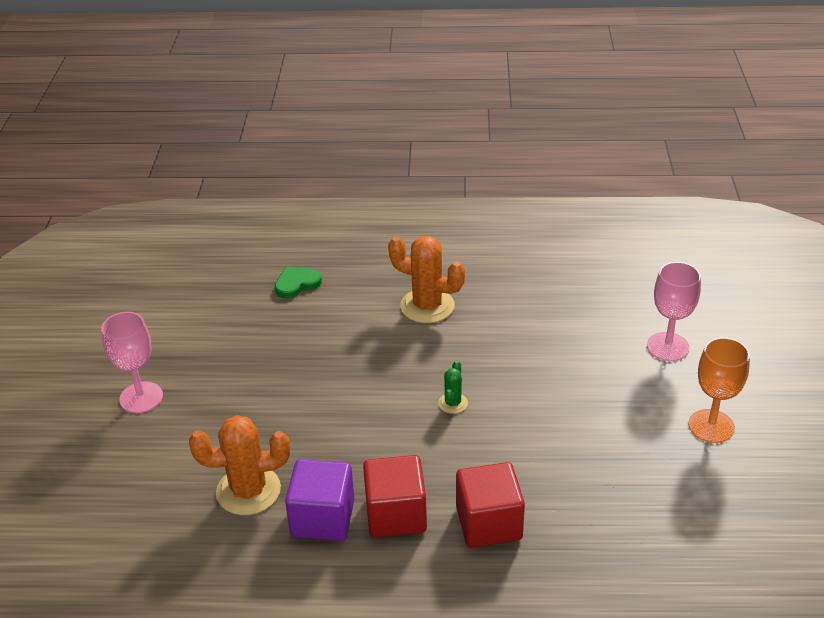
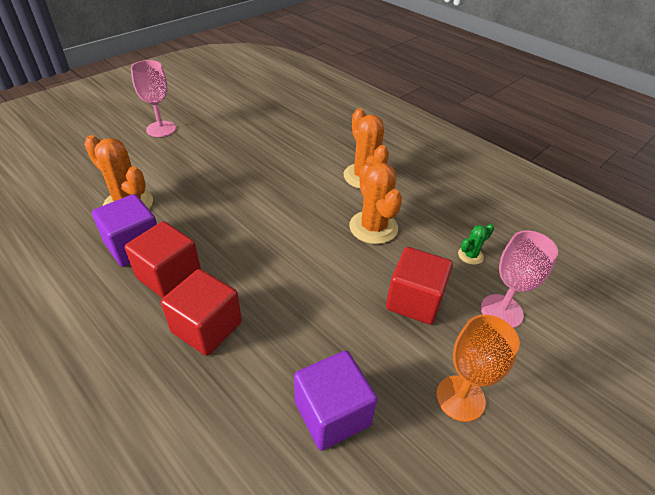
camera: 40 degrees right, 5 degrees up
(297, 284) = (311, 124): green heart -> none
(453, 403) = (298, 238): green cactus -> green cactus (470, 255)
(498, 348) = (373, 227): none -> orange cactus
(604, 384) = (414, 301): none -> red cube
(652, 501) = (332, 413): none -> purple cube

